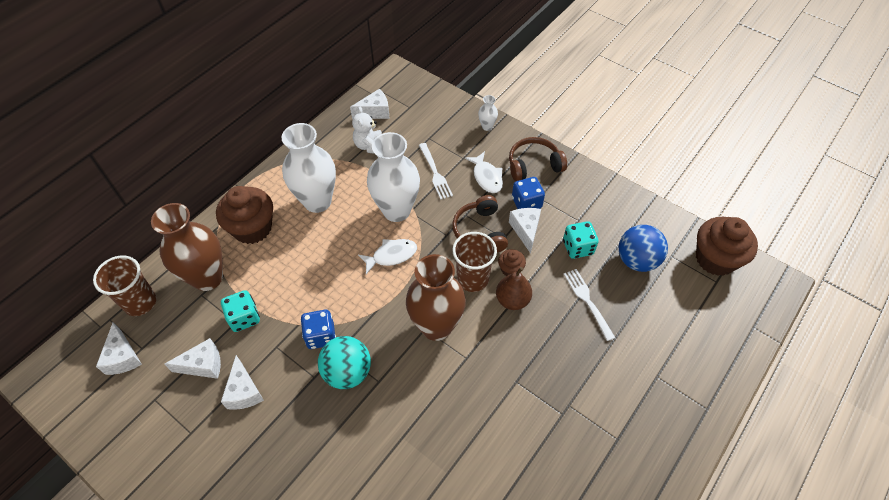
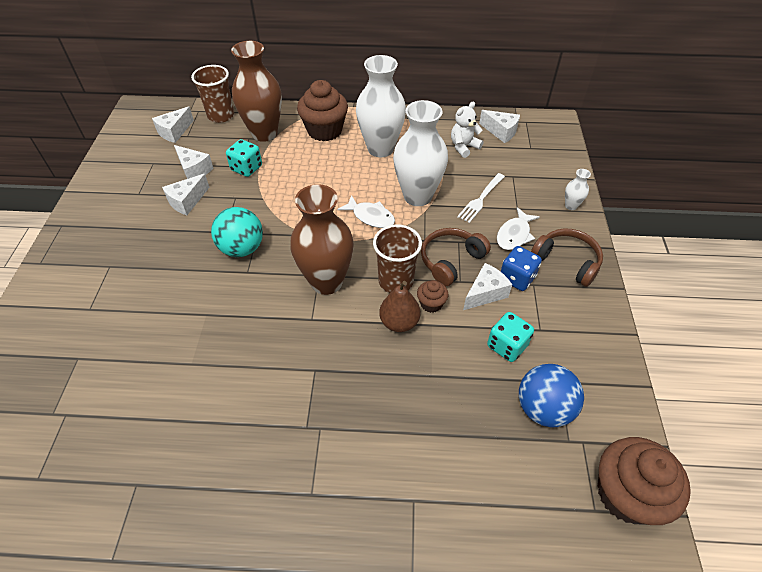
camera: 55 degrees right, 5 degrees down
(321, 336) = (262, 216): blue dice -> none
(587, 301) = (451, 386): white fork -> none

